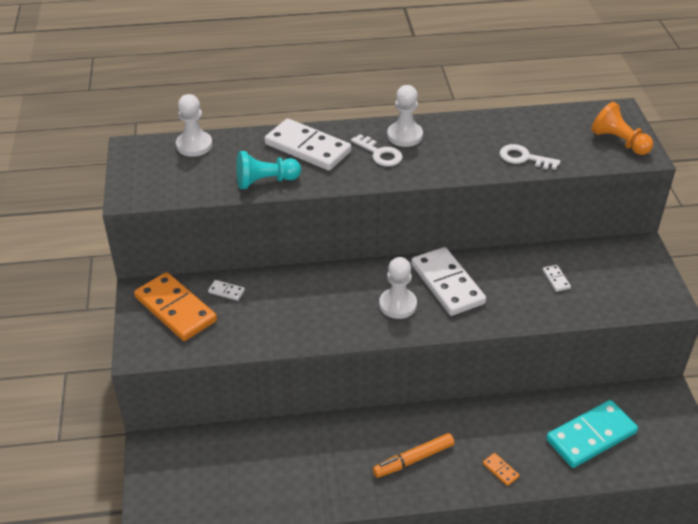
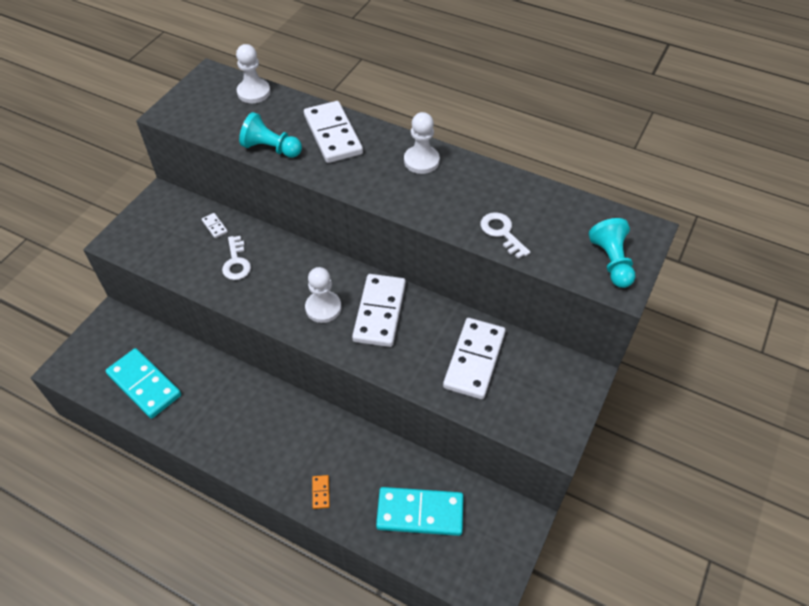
camera: 35 degrees right, 10 degrees up
(175, 309) = (168, 222): orange domino -> none
(251, 483) = (144, 384): none -> turquoise domino
(380, 154) = (383, 167): white key -> white key (236, 262)
(413, 459) = (267, 440): orange marker -> none
(556, 279) = (474, 360): white domino -> white domino, size x2.49
(619, 142) = (611, 262): orange pawn -> turquoise pawn

